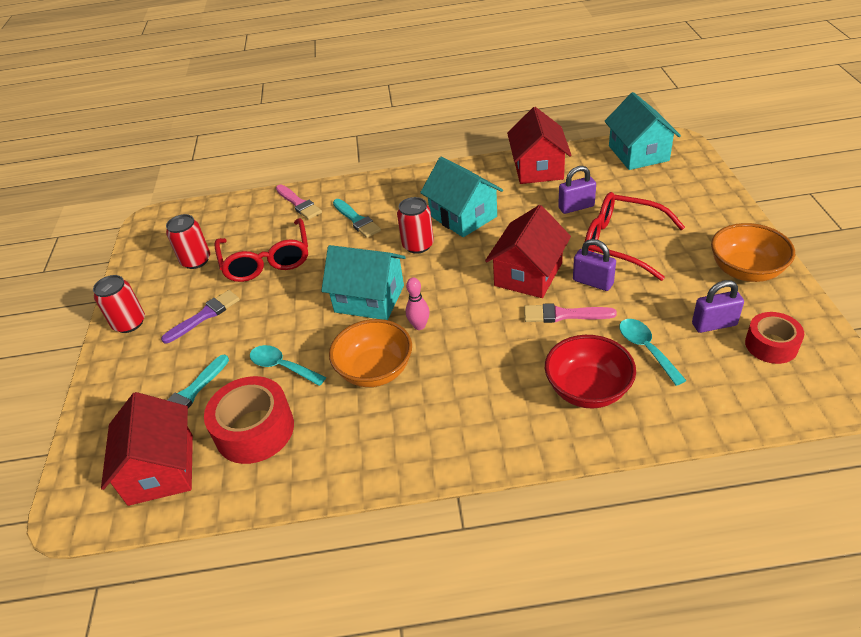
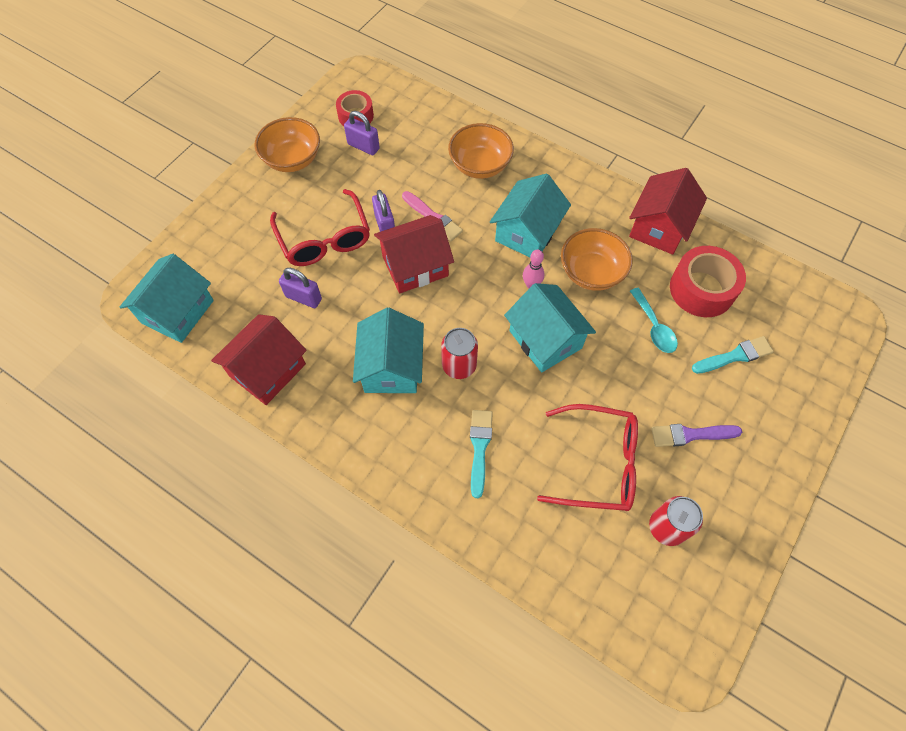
camera: 145 degrees left, 20 degrees up
(129, 323) = (765, 484): red can -> none
(161, 469) = (779, 306): red house -> red house (659, 227)
(267, 260) = (598, 463): red glasses -> red glasses turned 75 degrees clockwise
(299, 203) = (513, 531): pink brush -> none
(468, 362) = (527, 232): none -> turquoise house
(587, 389) = (480, 166): red bowl -> orange bowl
(646, 349) = (418, 162): turquoise spoon -> none

